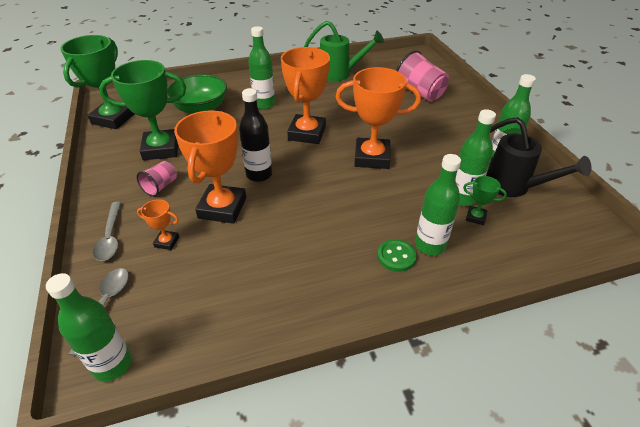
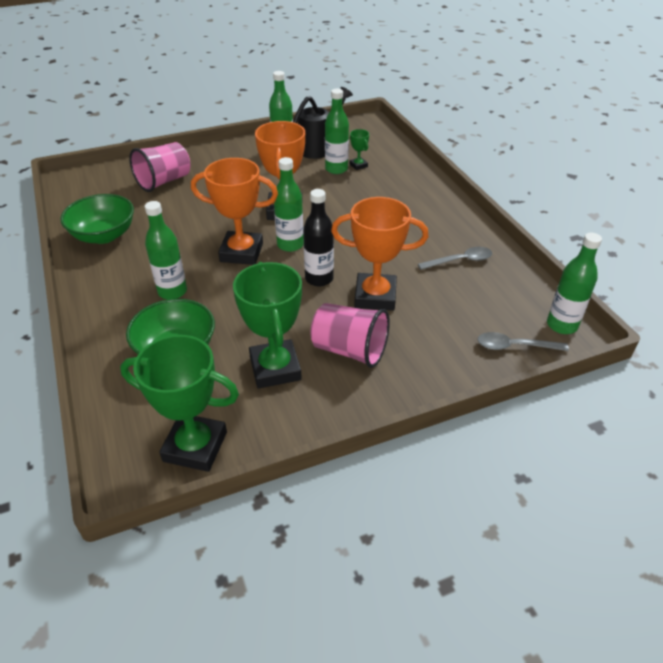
camera: 95 degrees left, 0 degrees up
(110, 237) = (436, 369): grey spoon -> grey spoon (460, 261)
(160, 186) = (349, 350): pink cup -> pink cup, size x1.79
(166, 242) = (430, 325): orange trophy -> none
(339, 74) = (104, 235): green watering can -> green bowl
(396, 256) = (409, 200): green button -> none
(430, 245) = (393, 186): green bottle -> green bottle (290, 245)
(475, 217) = (358, 165): green trophy -> green trophy turned 45 degrees counterclockwise

